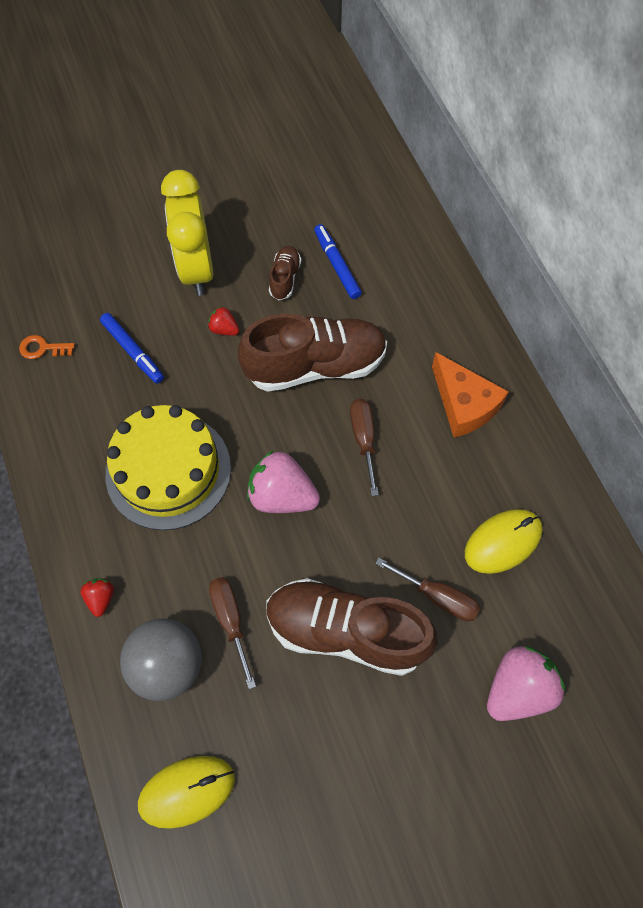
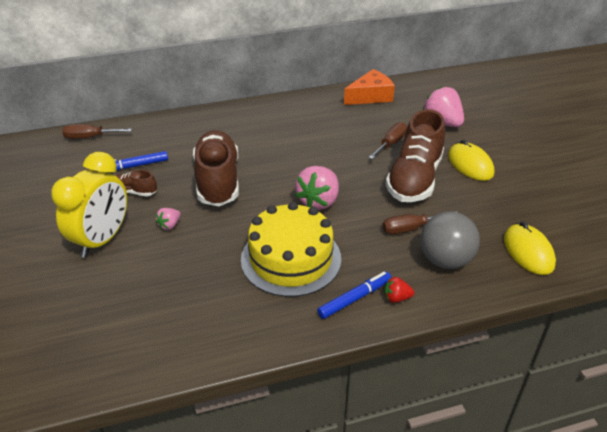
camera: 85 degrees left, 25 degrees down
(42, 348) = (147, 346): orange key -> none
(133, 351) = (172, 280): blue marker -> blue marker (354, 298)
(196, 269) = (102, 240): yellow clock -> yellow clock turned 60 degrees counterclockwise
(224, 329) = (169, 225): red strawberry -> pink strawberry
(364, 439) = (281, 163): brown screwdriver -> brown screwdriver (90, 137)
(464, 404) = (264, 123): orange cheese -> orange cheese (370, 96)
(503, 542) = (357, 119): yellow mouse -> yellow mouse (470, 165)

